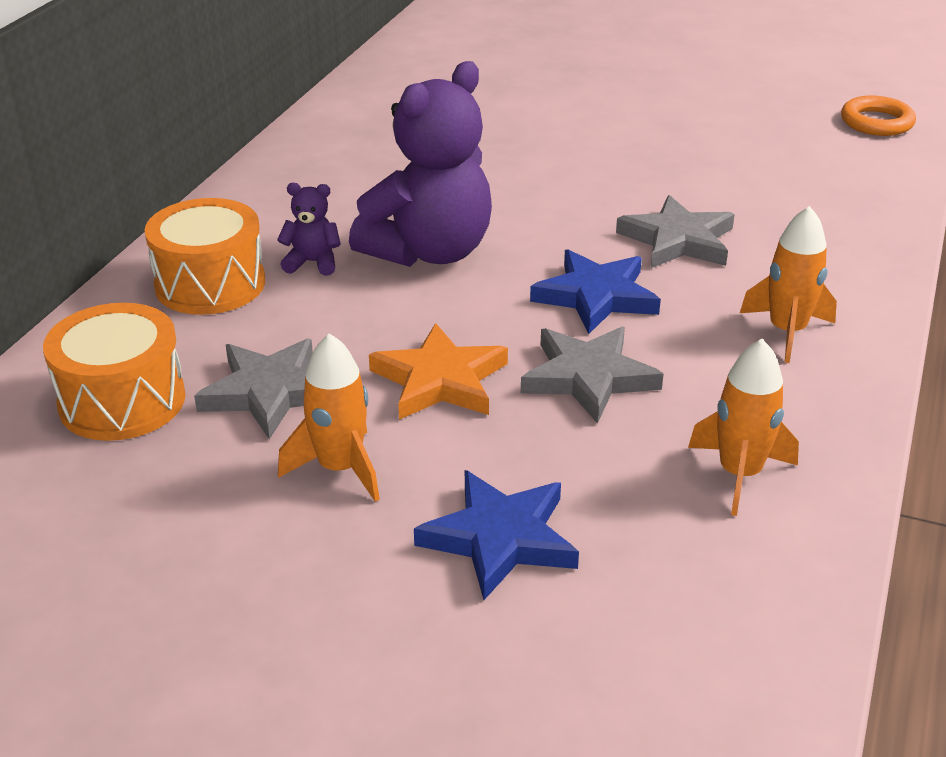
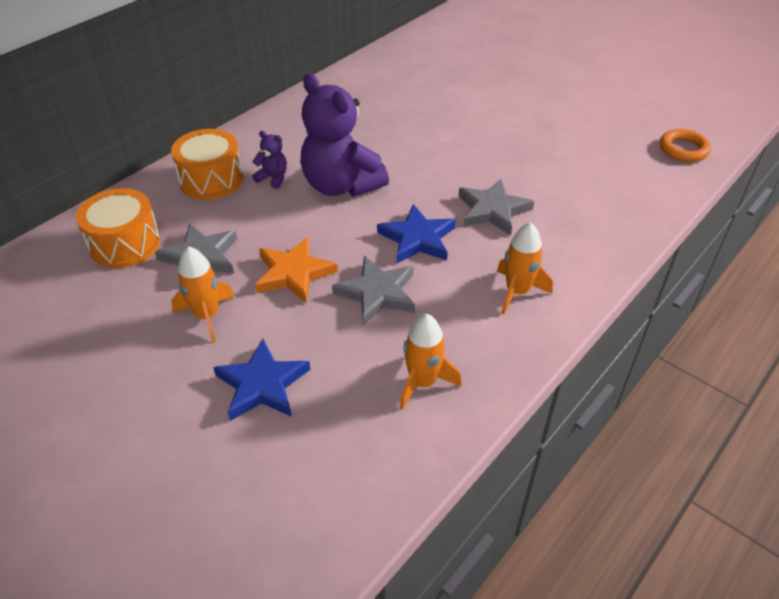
camera: 20 degrees right, 10 degrees up
(429, 252) = (341, 185): purple teddy bear -> purple teddy bear turned 75 degrees clockwise

